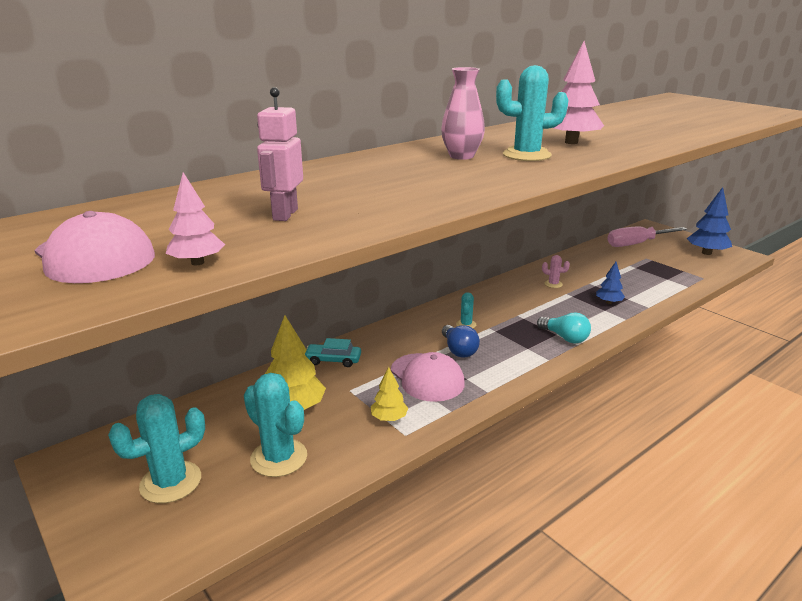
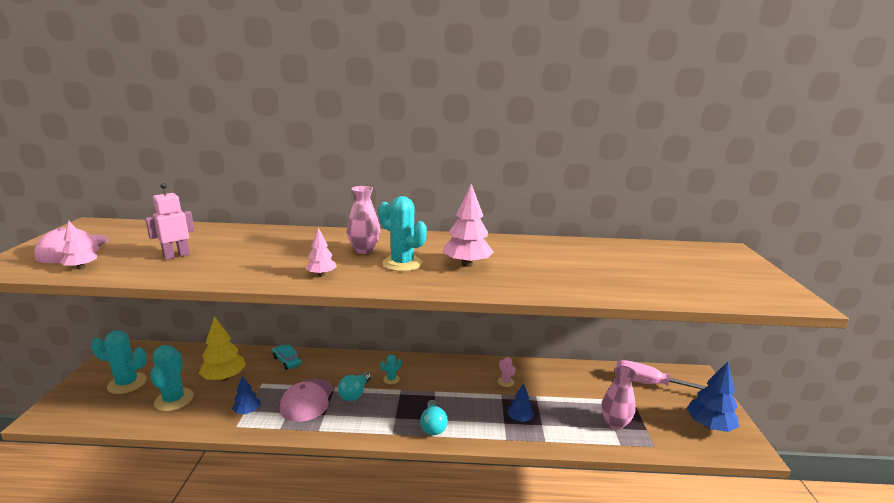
camera: 40 degrees right, 5 degrees down
(389, 418) = (247, 411): yellow tree -> blue tree
(458, 350) = (355, 393): blue light bulb -> turquoise light bulb
(494, 180) = (321, 274): none -> pink tree
(663, 276) = (615, 423): none -> pink vase

